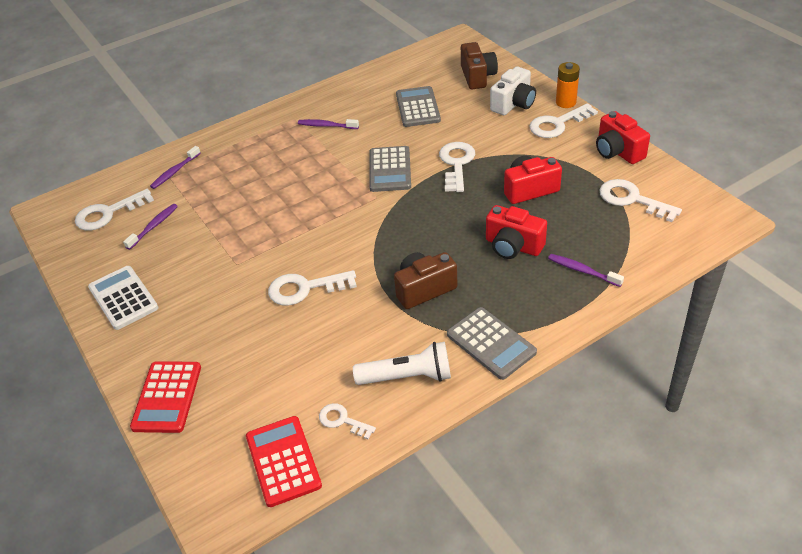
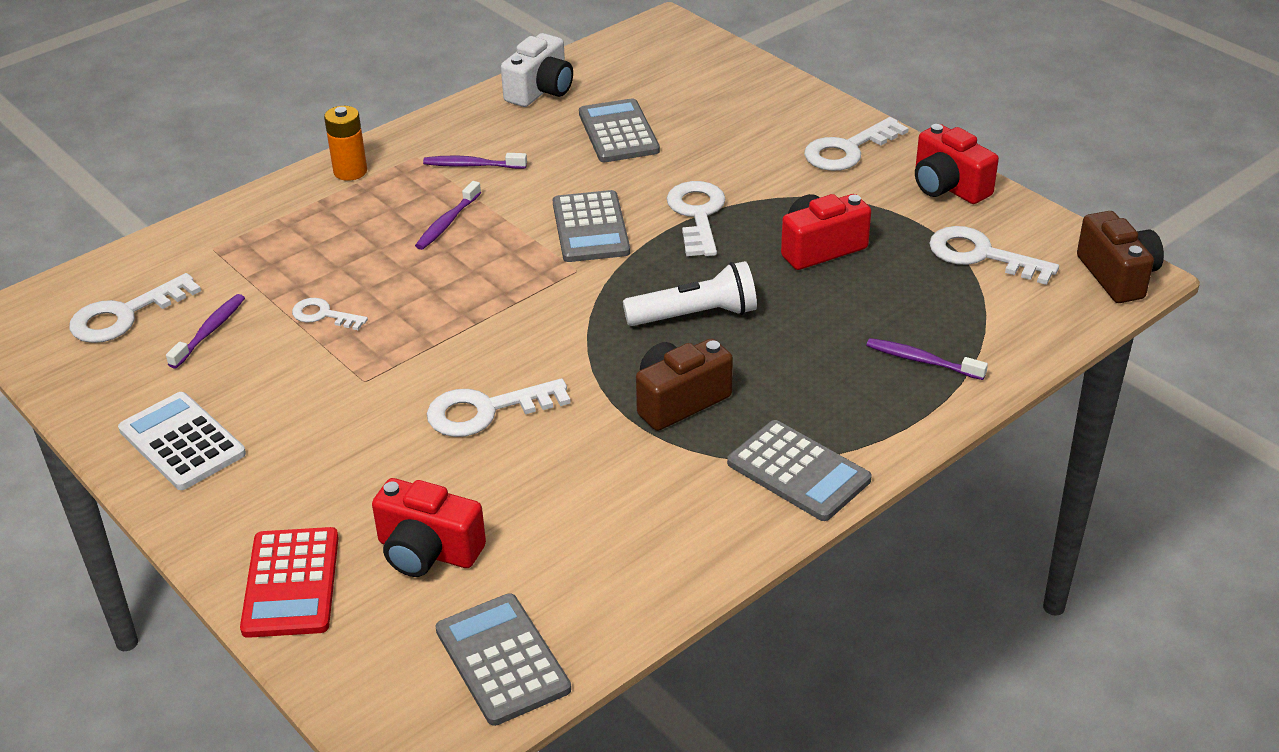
camera: 10 degrees left, 5 degrees down
(175, 172) = (227, 246): purple toothbrush -> purple toothbrush (447, 223)
(283, 461) = (502, 659): red calculator -> grey calculator
(342, 420) = (585, 596): white key -> white key (323, 315)
(407, 376) = (676, 527): white flashlight -> white flashlight (695, 315)
(477, 76) = (707, 82): brown camera -> brown camera (1117, 276)
(513, 104) = (773, 122): white camera -> white camera (540, 91)
(513, 246) = (808, 331): red camera -> red camera (428, 551)
(565, 102) = (855, 117): orange battery -> orange battery (350, 171)

